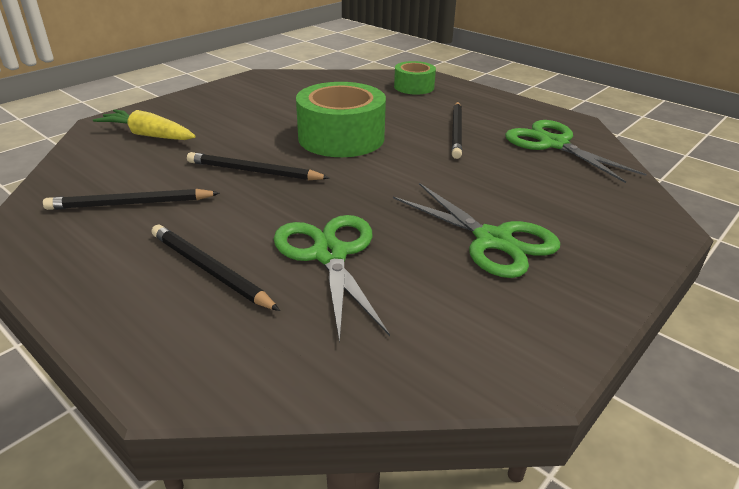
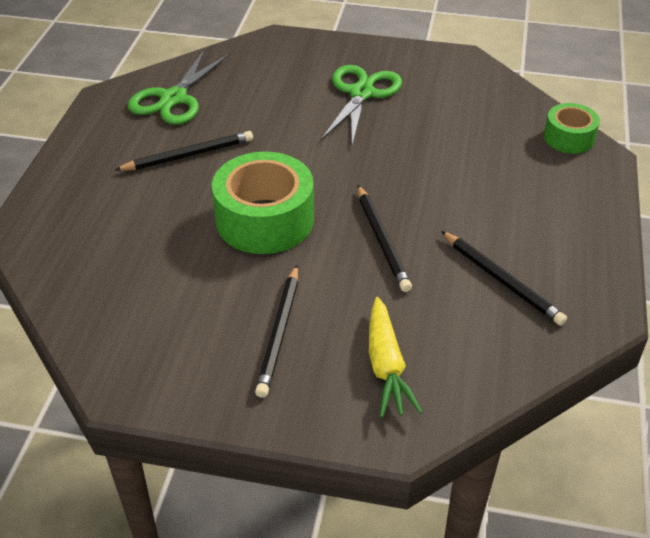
camera: 120 degrees left, 10 degrees up
(210, 270) = (518, 189): black pencil -> black pencil (279, 332)
(329, 255) = (448, 149): green scissors -> none
(414, 87) = (71, 224): green tape -> green tape (569, 138)

